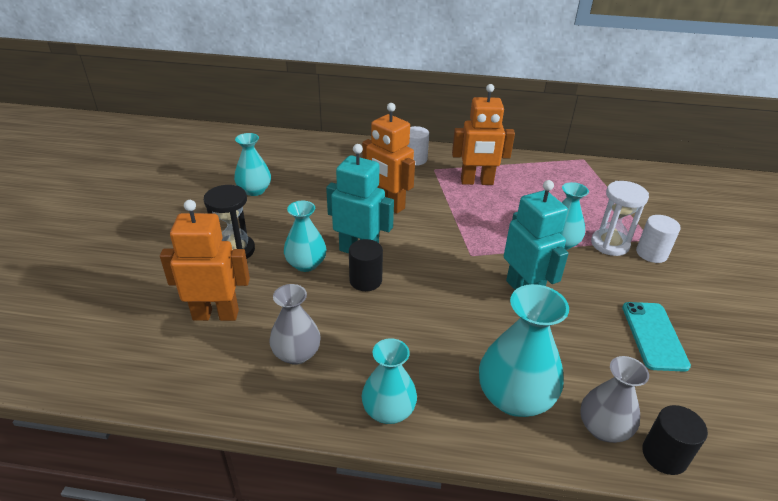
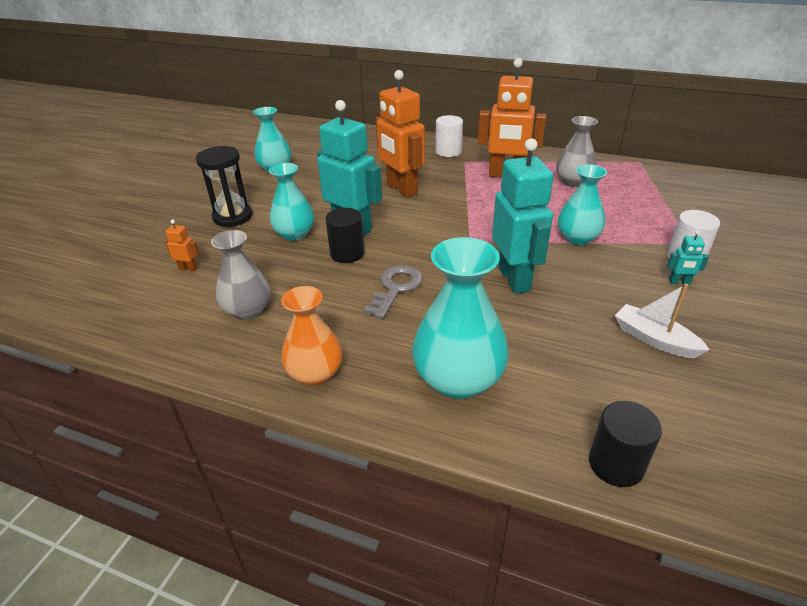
camera: 15 degrees right, 0 degrees up
(216, 314) = (188, 268): orange robot -> orange robot, size x0.41
(388, 410) = (315, 373): turquoise vase -> orange vase
(425, 312) = (395, 288): none -> grey key
(603, 428) = (550, 424): grey vase -> grey vase (573, 182)
(610, 244) = (637, 244): white hourglass -> none
(654, 278) = (679, 282): none -> turquoise robot
(654, 336) = (654, 339): turquoise phone -> white boat

